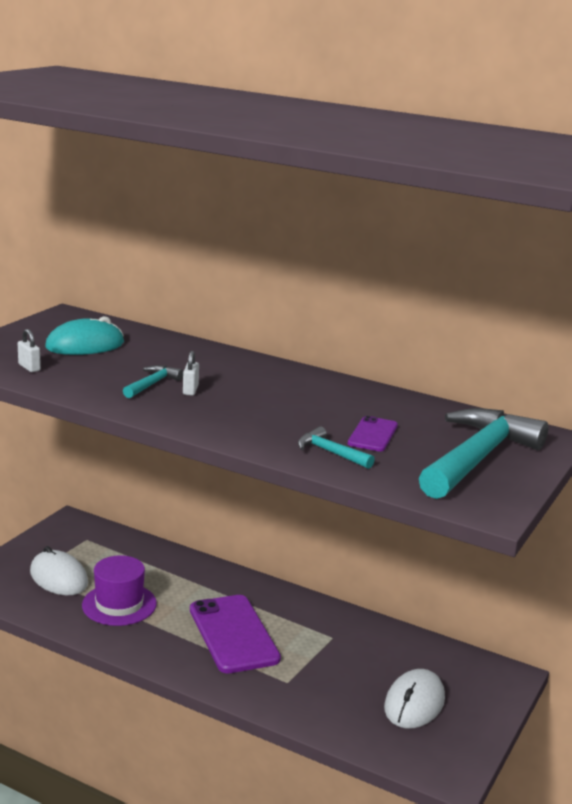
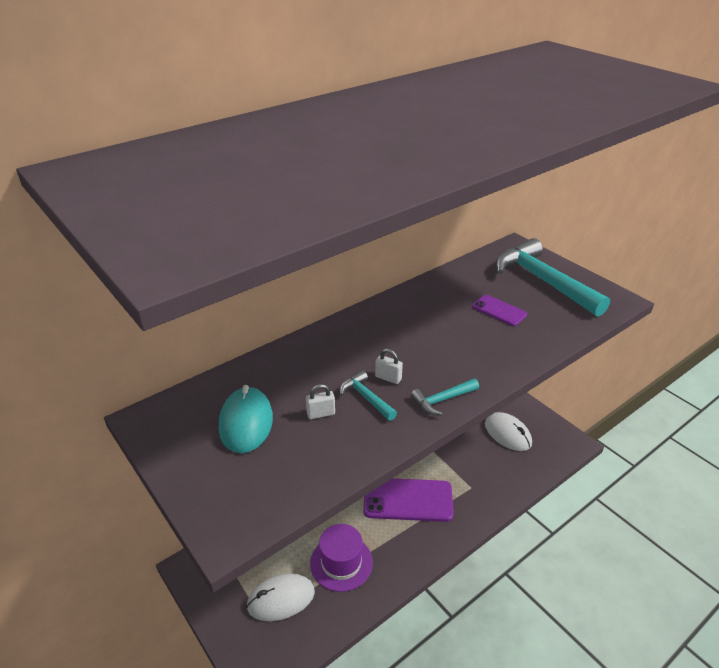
camera: 65 degrees left, 15 degrees up
(29, 367) = (287, 476): white padlock -> white padlock (321, 414)
(330, 452) = (526, 337): turquoise hammer -> turquoise hammer (442, 400)

